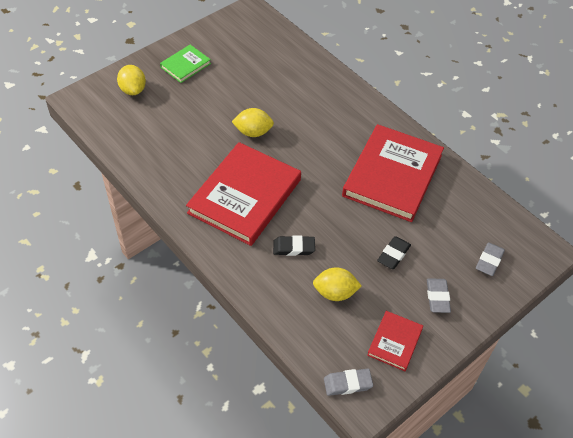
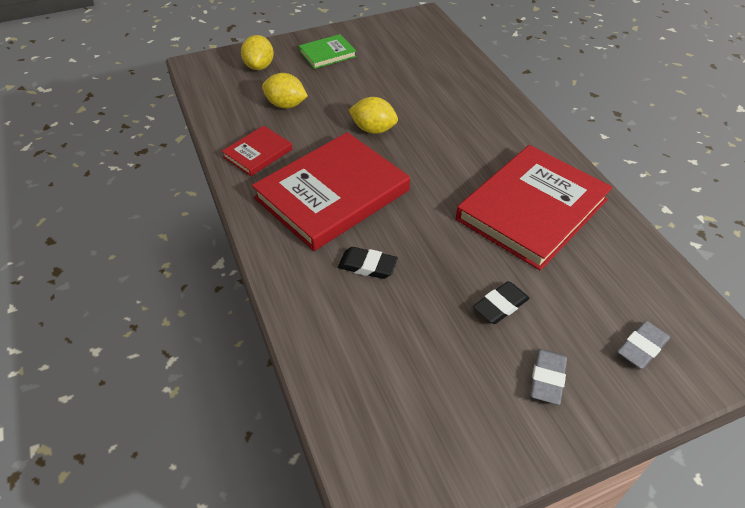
camera: 20 degrees right, 5 degrees down
(335, 292) = (400, 335): yellow lemon -> yellow lemon (286, 105)
(347, 383) = (368, 468): grey eraser -> none
(395, 342) = (461, 426): red book -> red book (258, 153)

